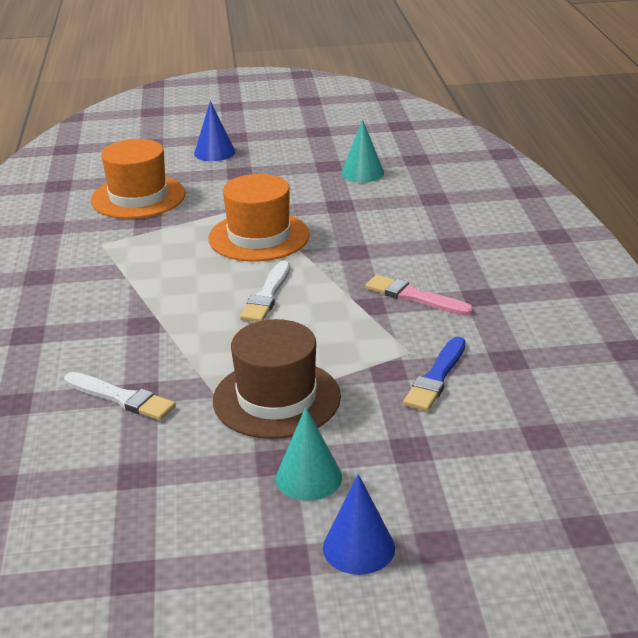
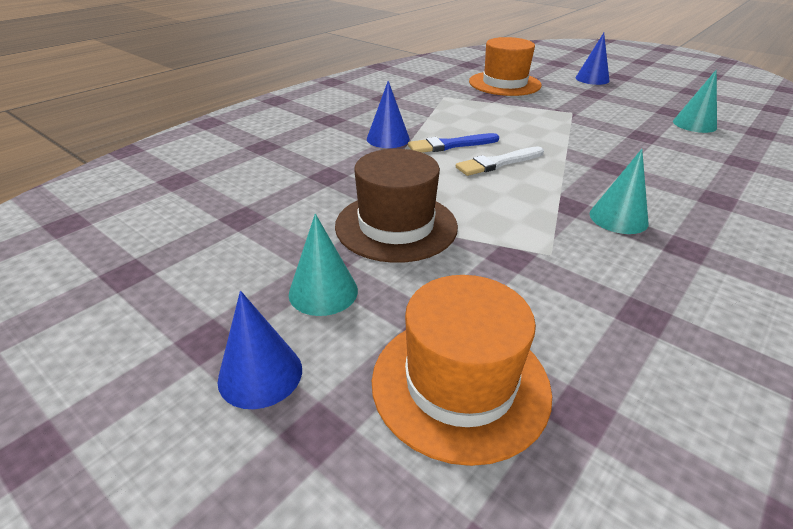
camera: 45 degrees right, 5 degrees up
(121, 398) = (313, 172): white brush -> none
(130, 324) = (388, 139): none -> blue cone
(259, 237) = (549, 130): orange hat -> orange hat (460, 384)
(415, 297) = (618, 218): pink brush -> turquoise cone
(436, 377) = (545, 286): blue brush -> blue brush (451, 145)

